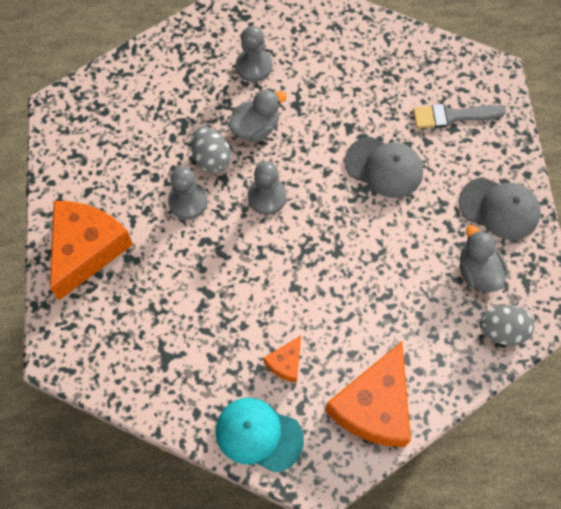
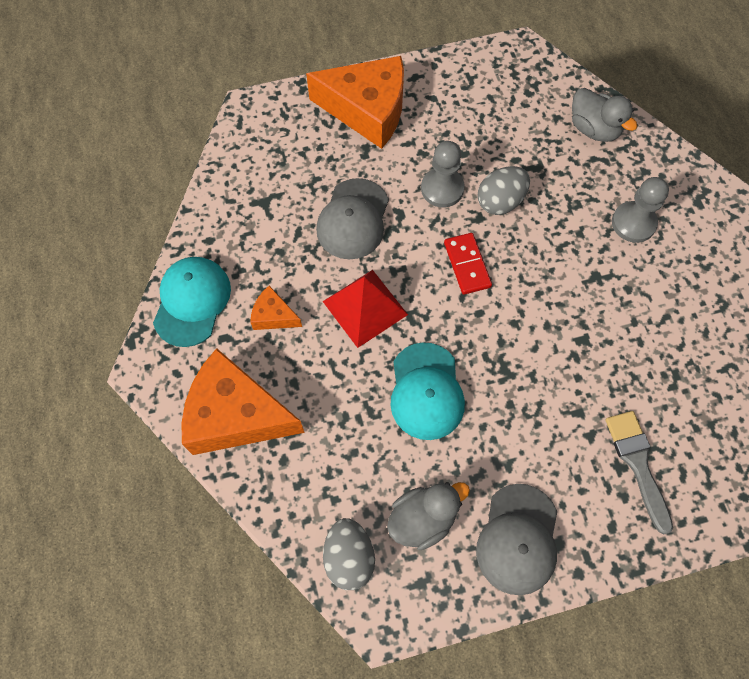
camera: 80 degrees right, 0 degrees up
(256, 128) = (552, 239): grey duck -> grey duck (594, 129)
(267, 197) = (467, 265): grey pawn -> red domino
(292, 285) = (365, 308): none -> red pyramid
(375, 250) = (426, 391): none -> turquoise cap
(384, 167) = (539, 387): grey cap -> grey cap (353, 219)

